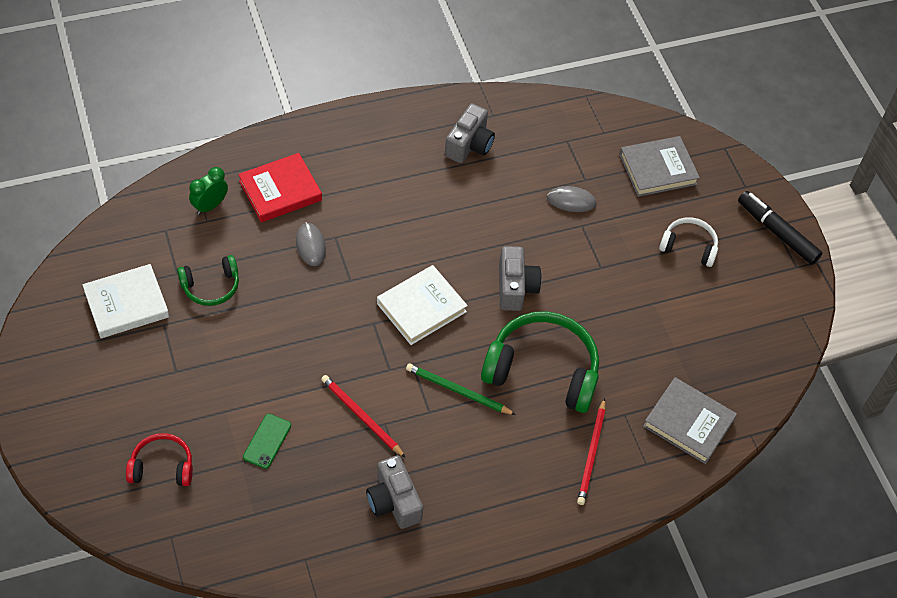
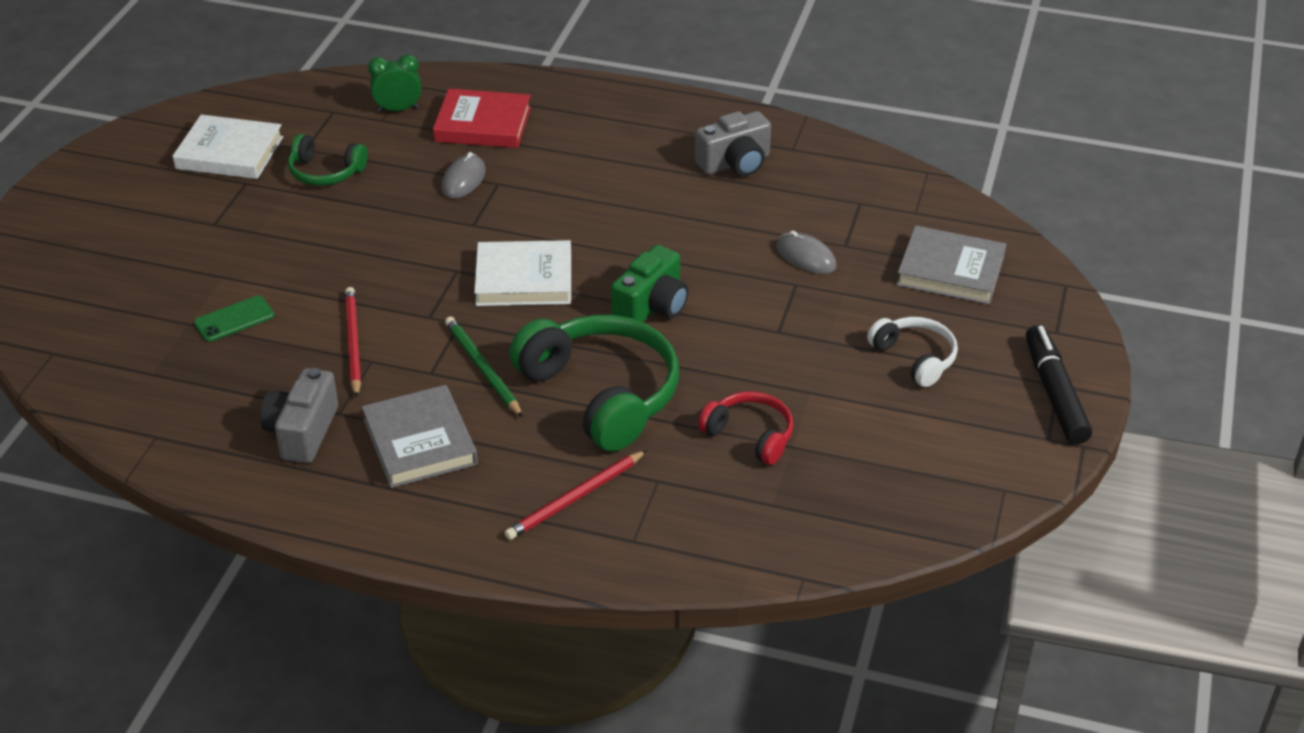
camera: 40 degrees right, 15 degrees down
(162, 467) = (111, 293): red headphones -> red headphones (750, 435)
(515, 287) = (652, 306): grey camera -> green camera
(688, 423) = (731, 526): grey book -> grey book (420, 442)

